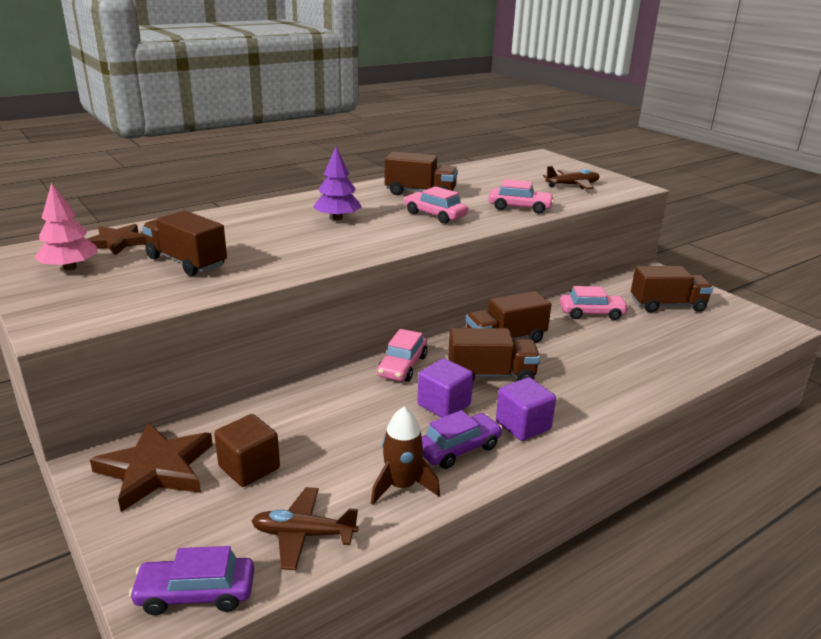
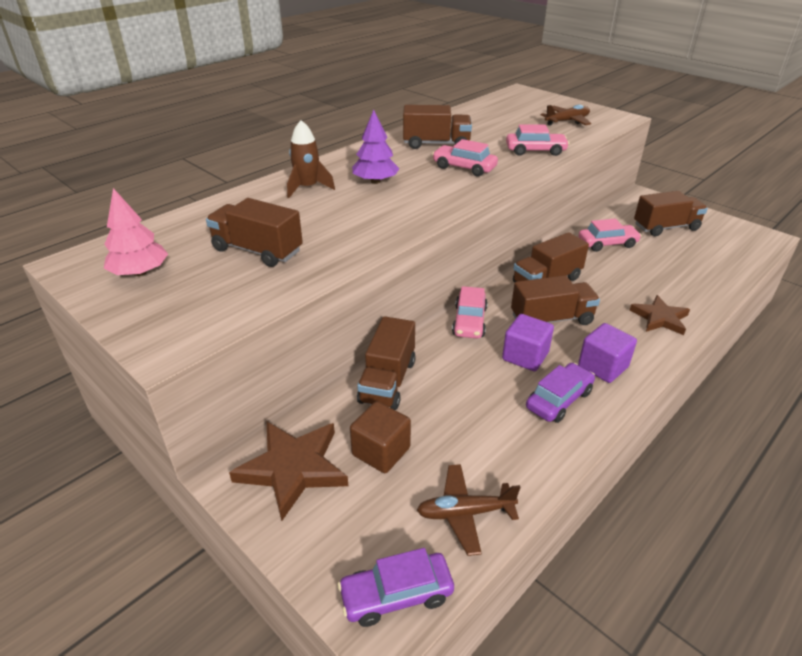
camera: 10 degrees left, 10 degrees up
(117, 243) = (172, 236): brown star -> brown star (660, 318)
(289, 408) = (387, 381): none -> brown truck
(402, 486) = (528, 446): brown rocket -> brown rocket (307, 188)

